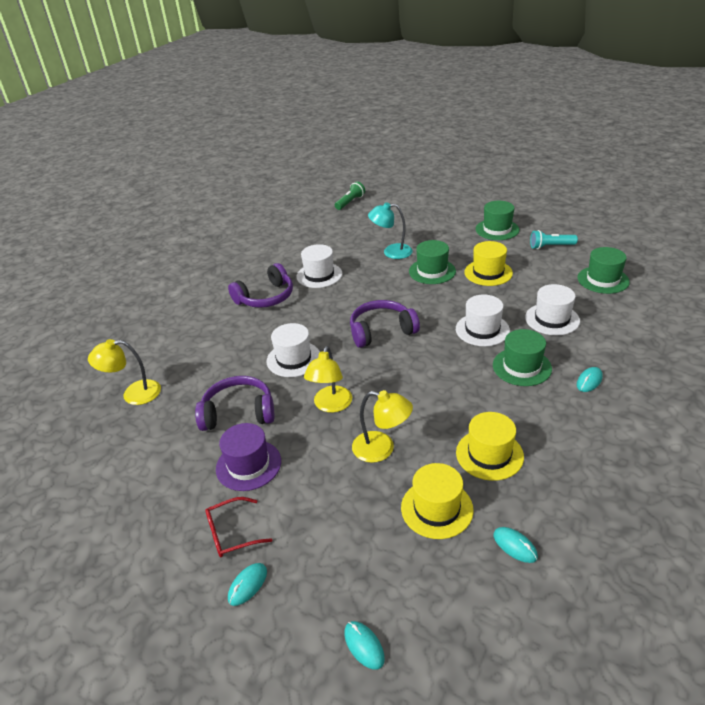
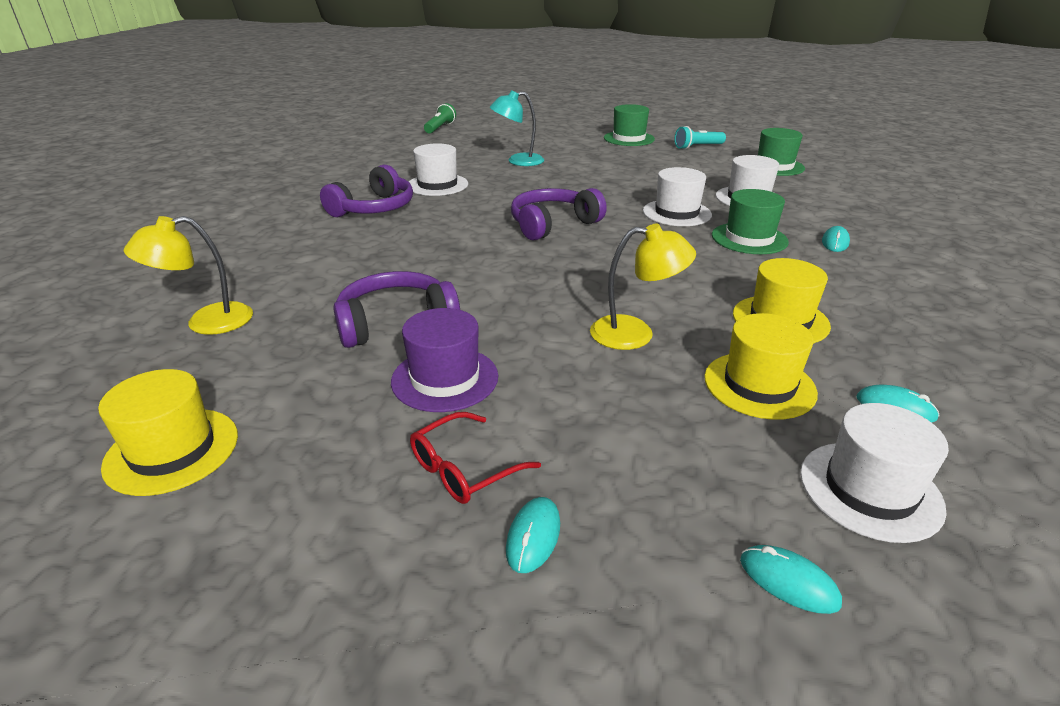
camera: 20 degrees left, 5 degrees down
(293, 359) = (449, 260): white hat -> white hat (870, 490)
(331, 405) = (532, 299): yellow lamp -> none
(432, 271) = (579, 172): green hat -> none
(488, 273) = (645, 169): yellow hat -> yellow hat (172, 450)

